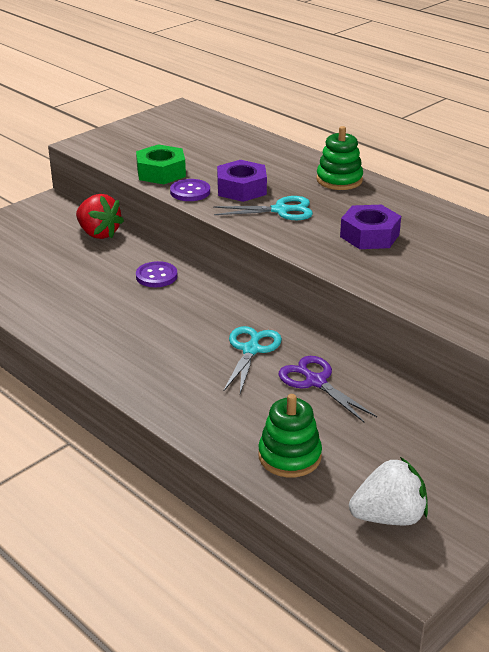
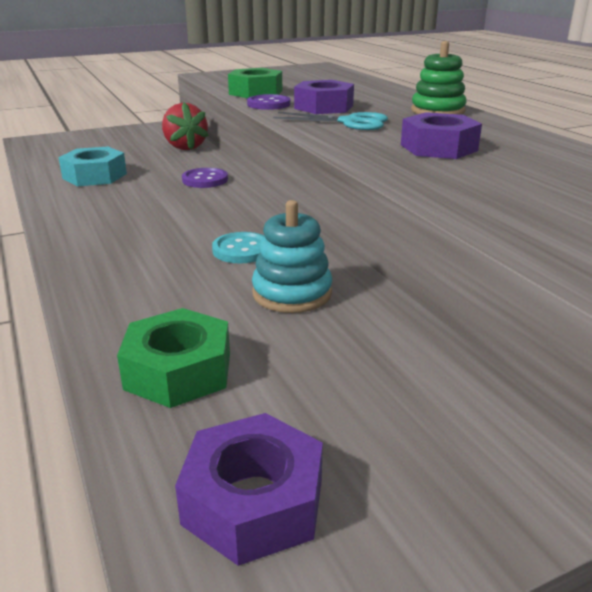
camera: 20 degrees right, 5 degrees down
(51, 289) = (94, 176): none -> turquoise nut
(251, 349) = (242, 250): turquoise scissors -> turquoise button
(289, 456) = (178, 371): green stacking toy -> green nut
(315, 381) = (292, 293): purple scissors -> turquoise stacking toy
(389, 517) = (253, 501): white strawberry -> purple nut

